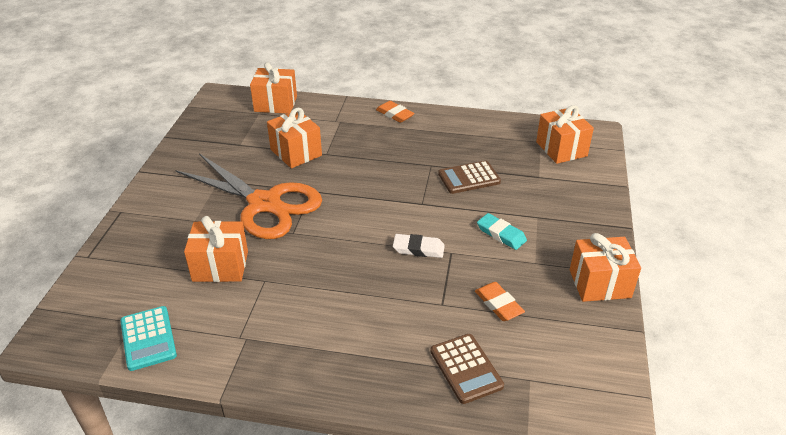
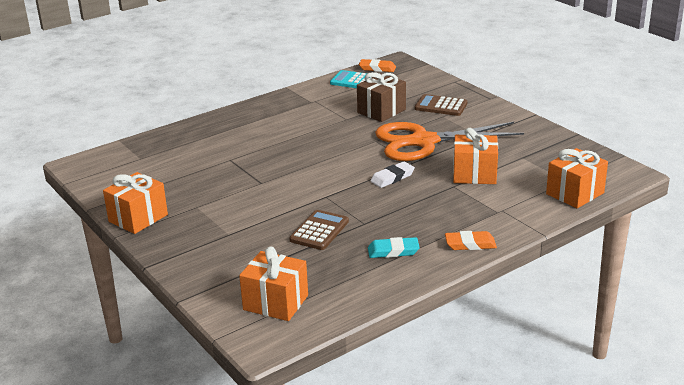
camera: 135 degrees right, 10 degrees down
(220, 266) = (381, 111): orange gift -> brown gift
(418, 249) = (285, 173): white eraser -> white eraser (392, 177)
(466, 368) = (181, 145): brown calculator -> brown calculator (441, 106)
(498, 304) = (195, 176): orange eraser -> orange eraser (377, 68)
(501, 234) = (241, 209): turquoise eraser -> turquoise eraser (393, 251)

